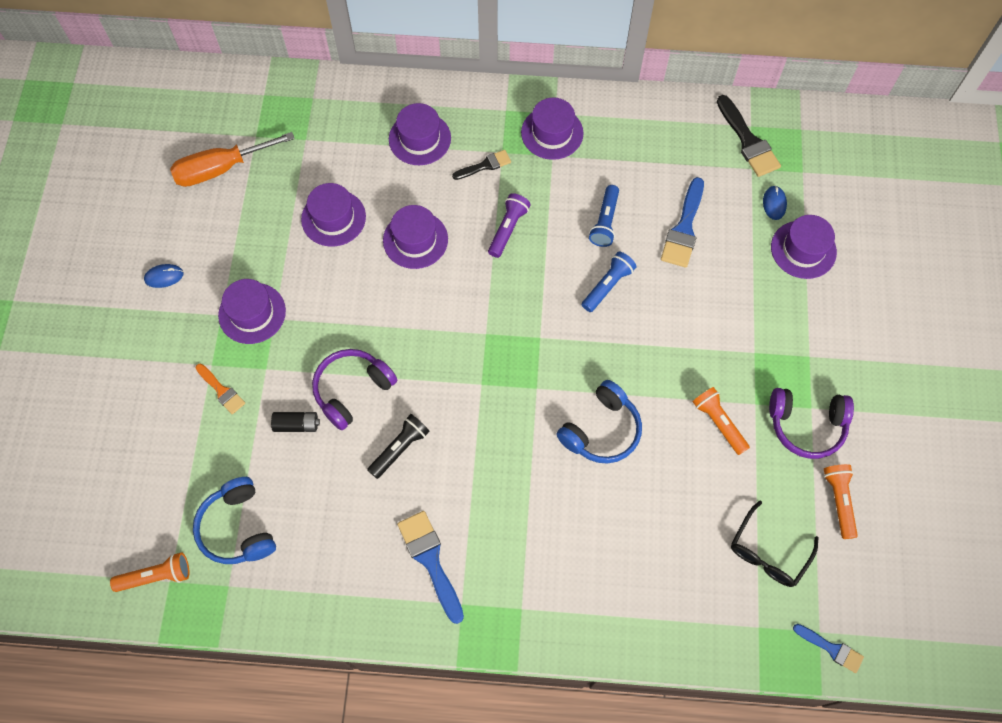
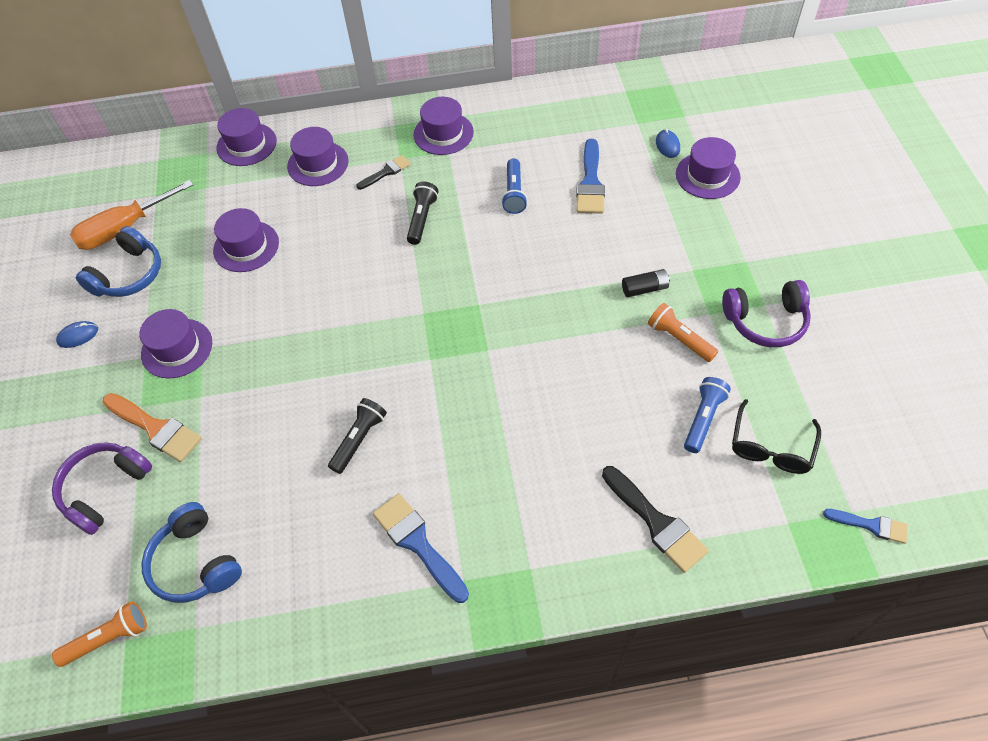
camera: 10 degrees left, 10 degrees down
(221, 391) = (156, 428): orange brush -> orange brush, size x1.66
(296, 425) = (243, 442): black battery -> black battery (644, 289)
(352, 390) = (296, 395): purple headphones -> purple headphones (105, 489)
(415, 240) = (332, 247): purple hat -> purple hat (246, 144)
(508, 229) = (422, 219): purple flashlight -> black flashlight
(601, 430) = (564, 373): blue headphones -> blue headphones (129, 275)
(607, 286) = (532, 245): blue flashlight -> blue flashlight (703, 419)
(748, 141) = (626, 103): black brush -> black brush (656, 522)
(839, 501) = (823, 381): orange flashlight -> none

